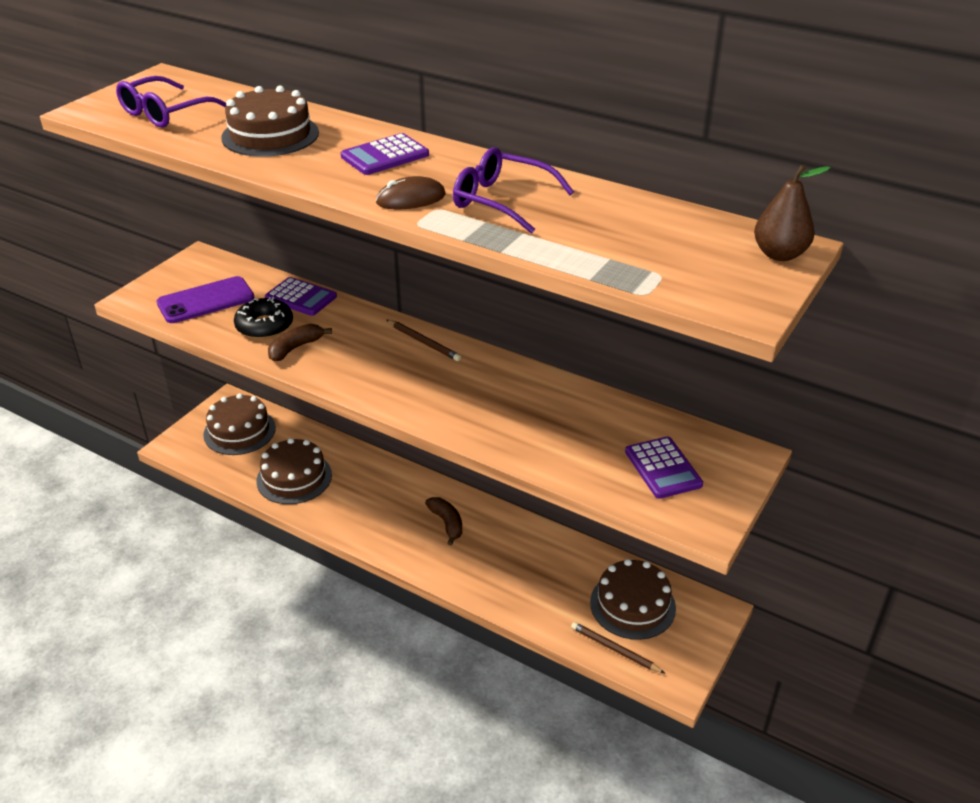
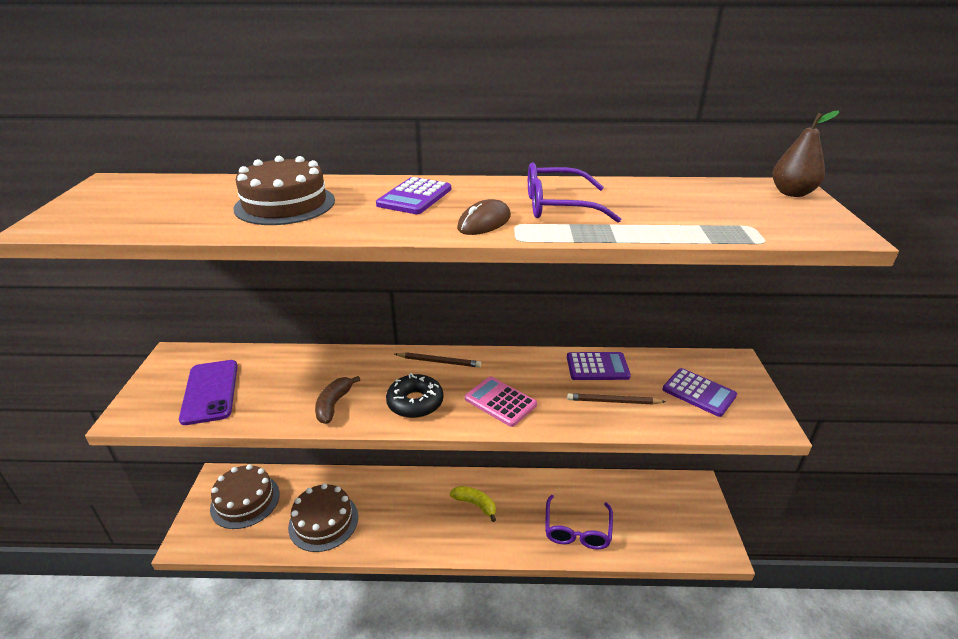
camera: 30 degrees left, 5 degrees down
(164, 113) = (147, 210): purple glasses -> purple glasses (577, 531)
(206, 301) = (210, 392): purple phone -> purple phone turned 45 degrees counterclockwise
(264, 326) = (288, 395): black donut -> black donut (415, 402)
(301, 297) = (301, 360): purple calculator -> purple calculator (597, 367)
(445, 400) = (500, 402): none -> pink calculator
(447, 523) = (475, 504): brown banana -> yellow banana
(615, 649) = (666, 547): brown pencil -> brown pencil (613, 401)
(632, 605) = (647, 506): brown cake -> none

